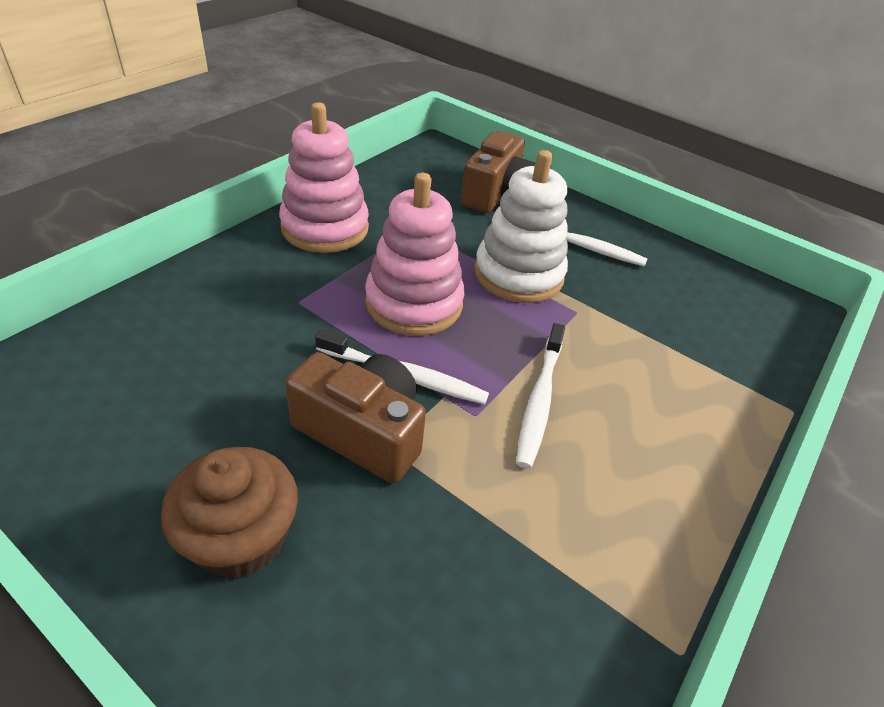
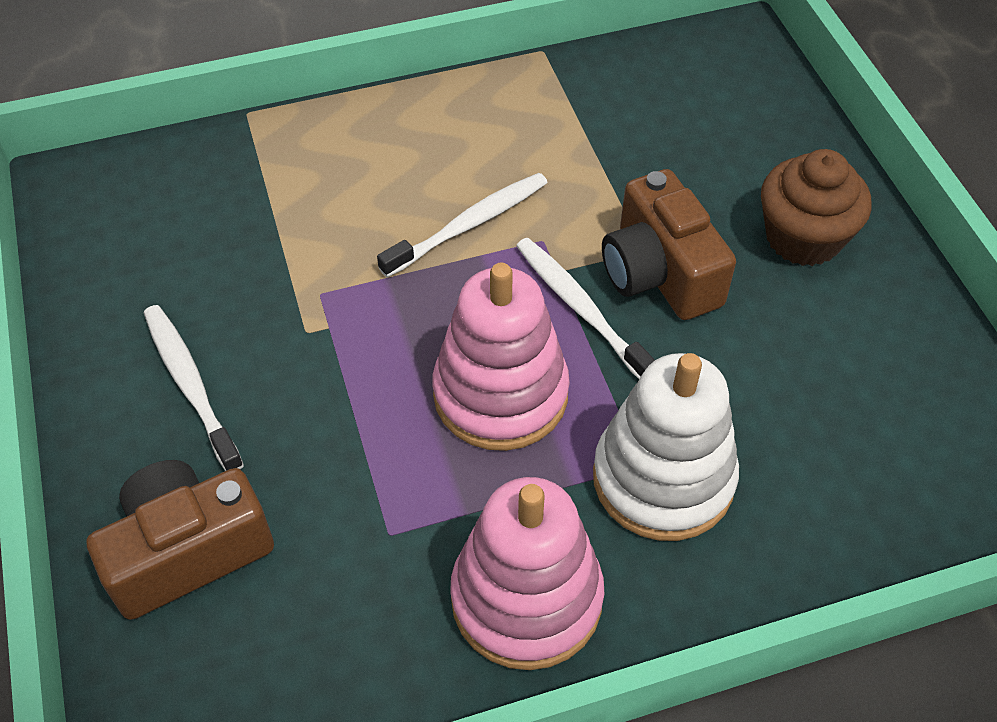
camera: 140 degrees left, 10 degrees up
(518, 274) = (329, 376): white stacking toy -> white stacking toy (663, 479)

